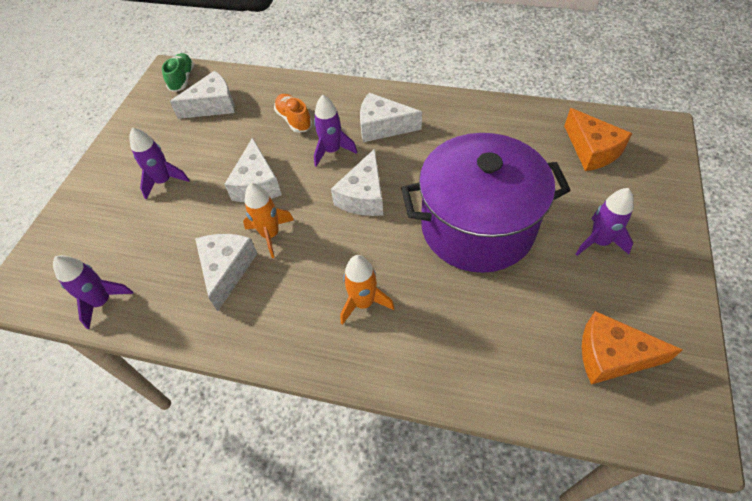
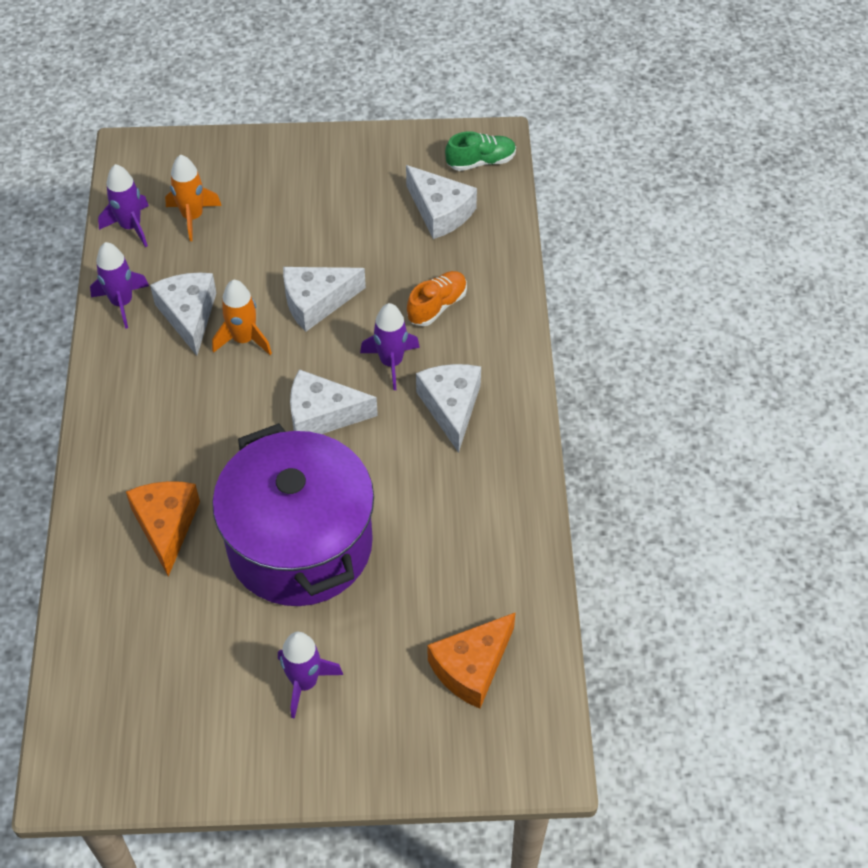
camera: 70 degrees right, 0 degrees up
(164, 181) = (300, 213): purple rocket -> purple rocket (122, 303)
(227, 270) = (188, 315): white cheese -> white cheese turned 90 degrees counterclockwise
(363, 303) = (170, 451): orange rocket -> orange rocket (193, 217)
(612, 356) = (143, 701): orange cheese -> orange cheese (166, 526)

